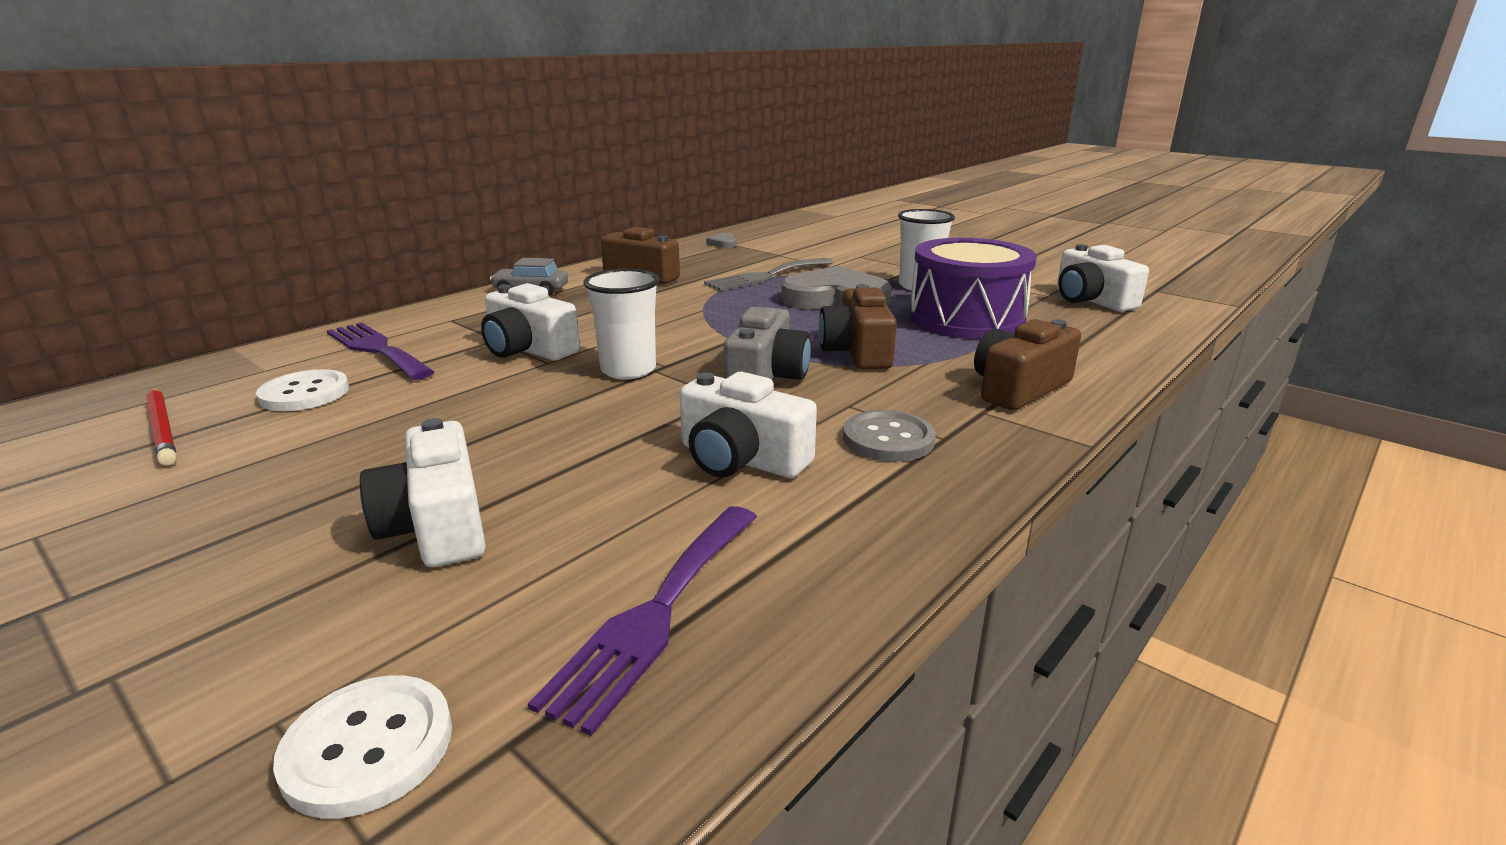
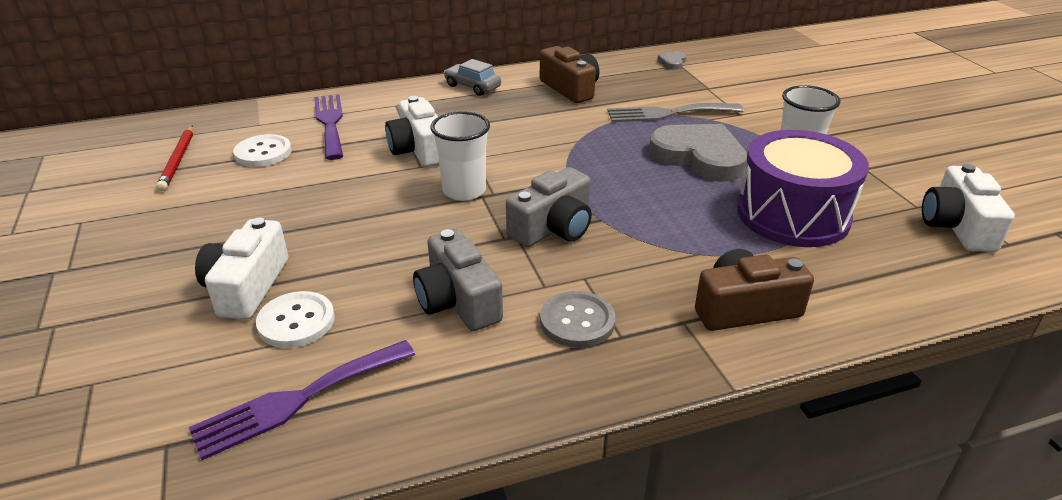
camera: 30 degrees right, 10 degrees up
(368, 747) = (112, 417): white button -> white button (296, 321)
(741, 459) = (458, 301): white camera -> grey camera
(857, 351) = (651, 223): brown camera -> none

